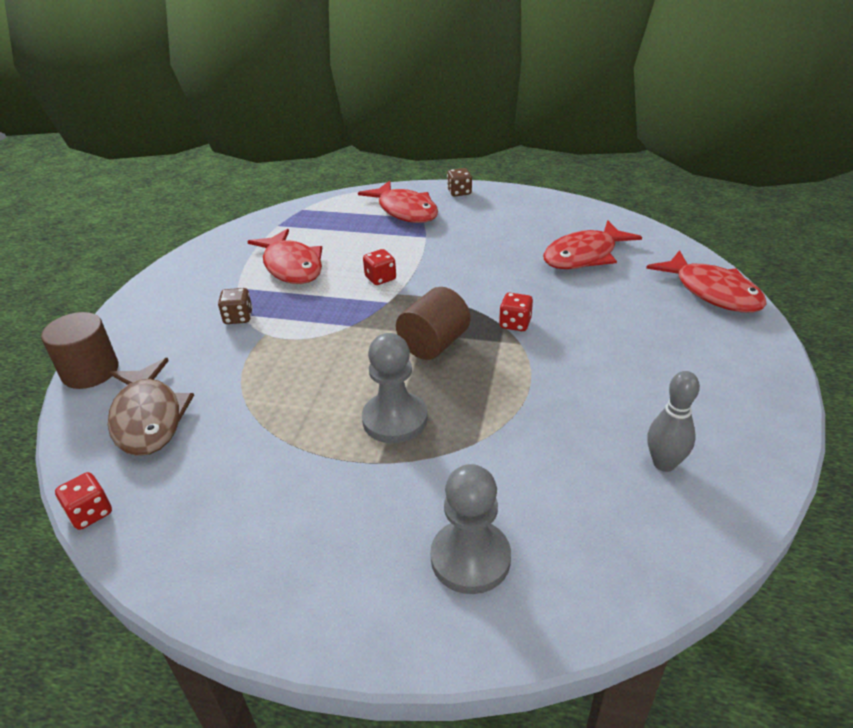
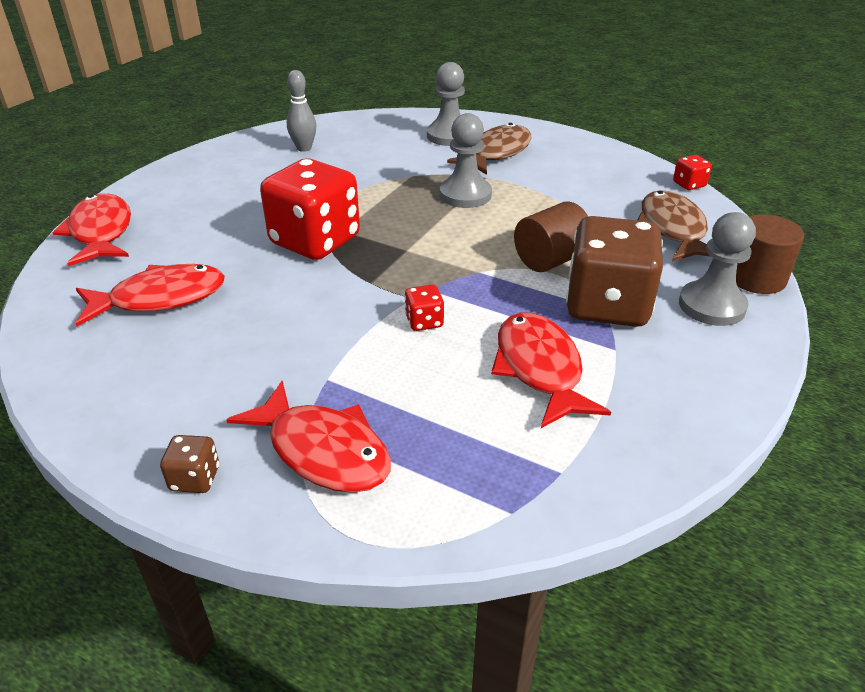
camera: 165 degrees left, 0 degrees up
(148, 335) = (711, 306): none -> grey pawn
(238, 317) = (607, 305): brown dice -> brown dice, size x2.43
(378, 525) = (496, 153): none -> brown fish
(405, 210) = (323, 451): red fish -> red fish turned 150 degrees clockwise
(434, 344) = (404, 238): brown cylinder -> brown cylinder (550, 260)
(515, 324) = (315, 241): red dice -> red dice, size x2.43

